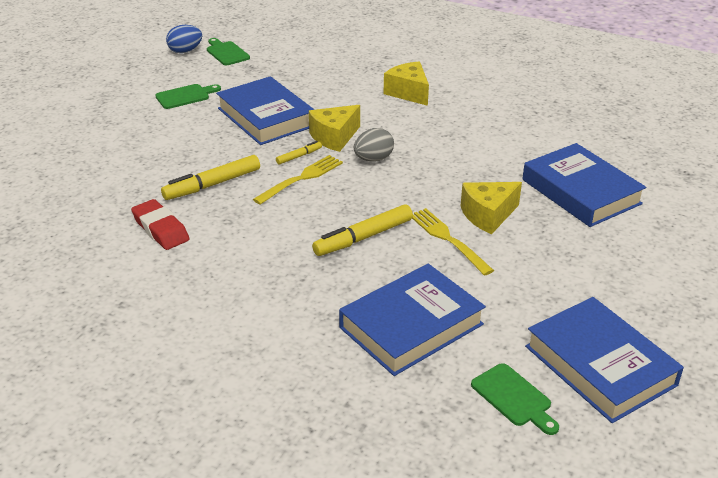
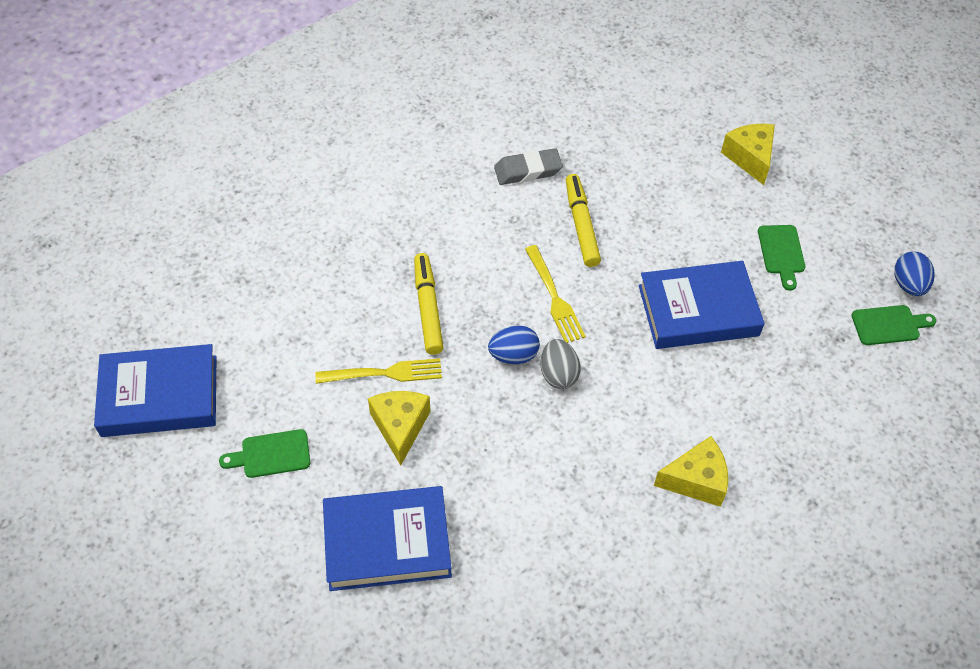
camera: 115 degrees right, 20 degrees up
(161, 229) = (528, 171): red eraser -> grey eraser
(299, 156) = (598, 311): yellow marker -> none
(334, 137) = (622, 357): yellow cheese -> yellow cheese (750, 158)
(374, 182) = (513, 355): none -> blue egg
(411, 326) = (292, 291): blue book -> none
(514, 398) = (174, 319): green cutting board -> green cutting board (271, 454)

